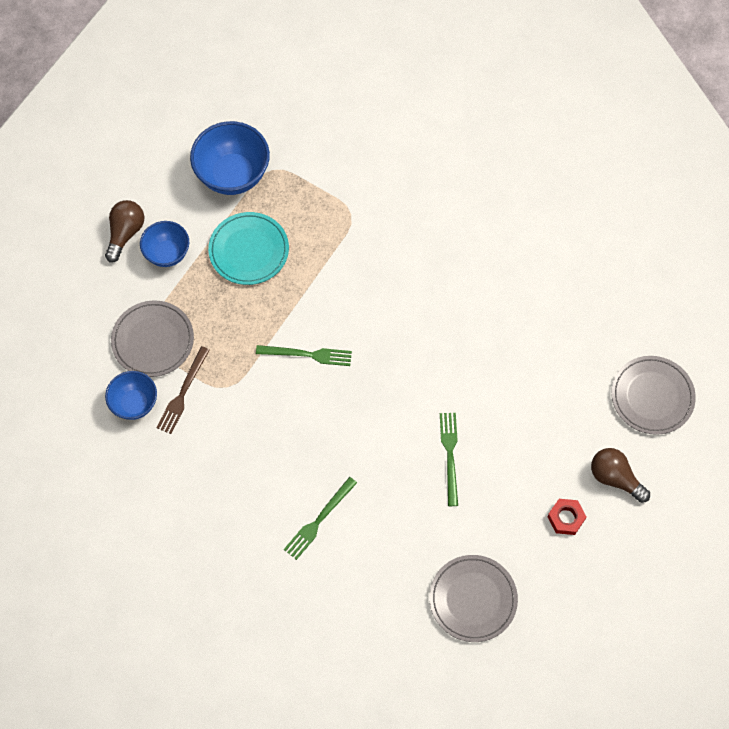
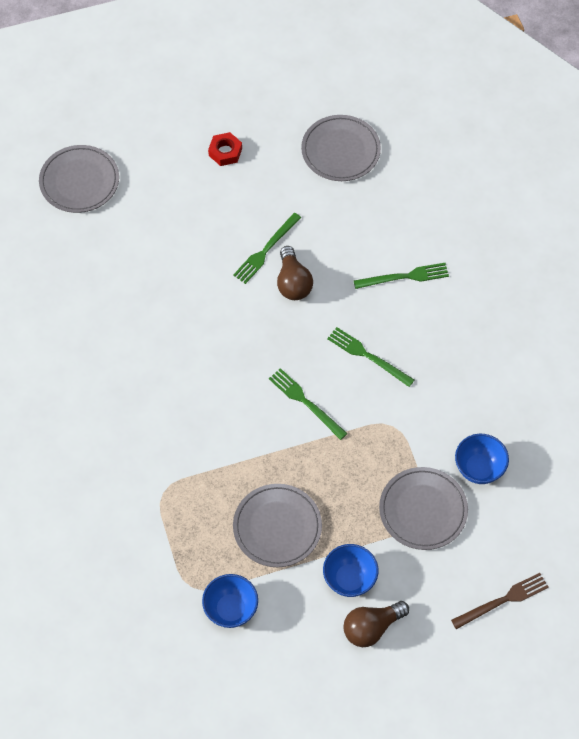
camera: 140 degrees left, 5 degrees down
(183, 393) = (432, 447): brown fork -> brown fork (503, 600)
(233, 175) = (231, 609): blue bowl -> blue bowl, size x0.62
(249, 250) = (277, 527): turquoise plate -> grey plate
(292, 428) = (368, 356): none -> green fork
(615, 478) = (164, 151): brown light bulb -> brown light bulb (293, 282)

